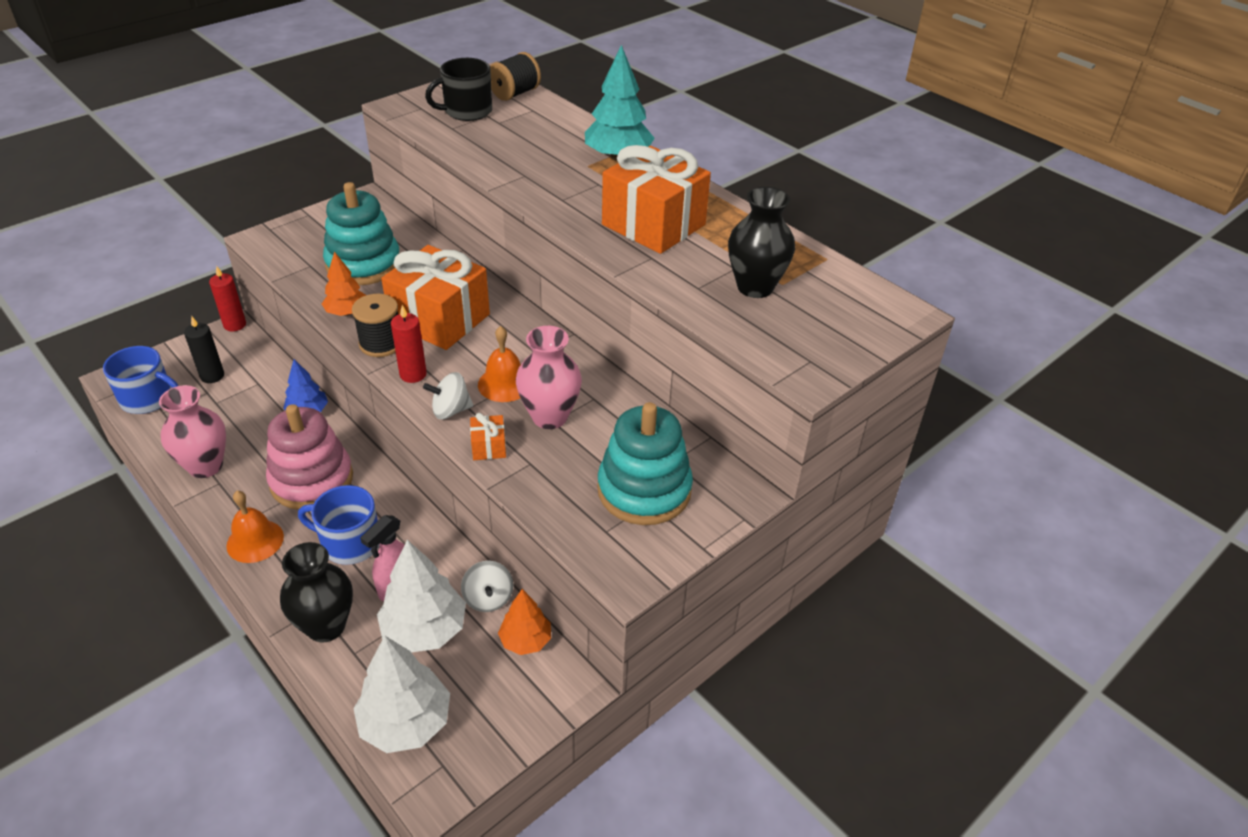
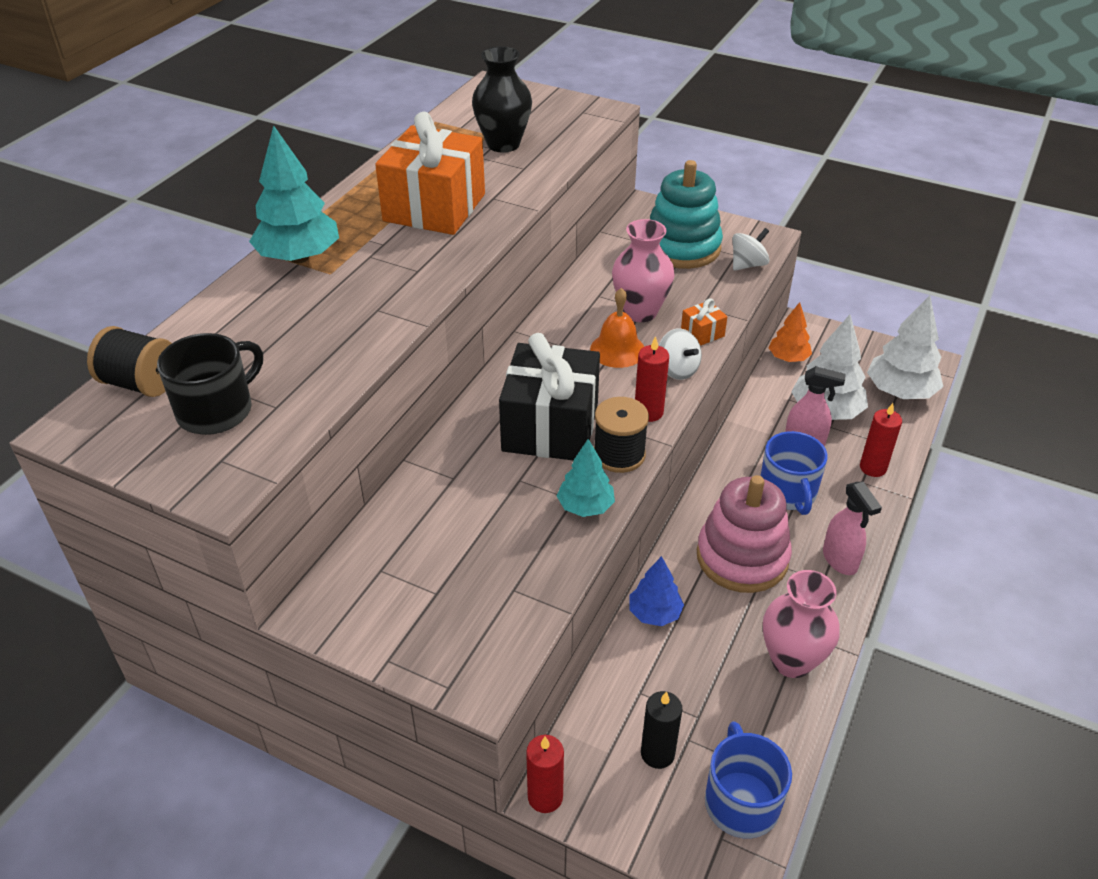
camera: 110 degrees left, 0 degrees up
(255, 541) = (840, 560): orange bell -> pink spray bottle
(326, 626) = (873, 468): black vase -> red candle
(347, 312) = (585, 506): orange tree -> turquoise tree
(363, 264) = (482, 536): turquoise stacking toy -> none
(440, 319) = (550, 427): orange gift -> black gift
(467, 111) = (217, 410): black mug -> black mug turned 90 degrees counterclockwise
(488, 598) = (770, 389): white spinning top -> white spinning top (748, 265)

